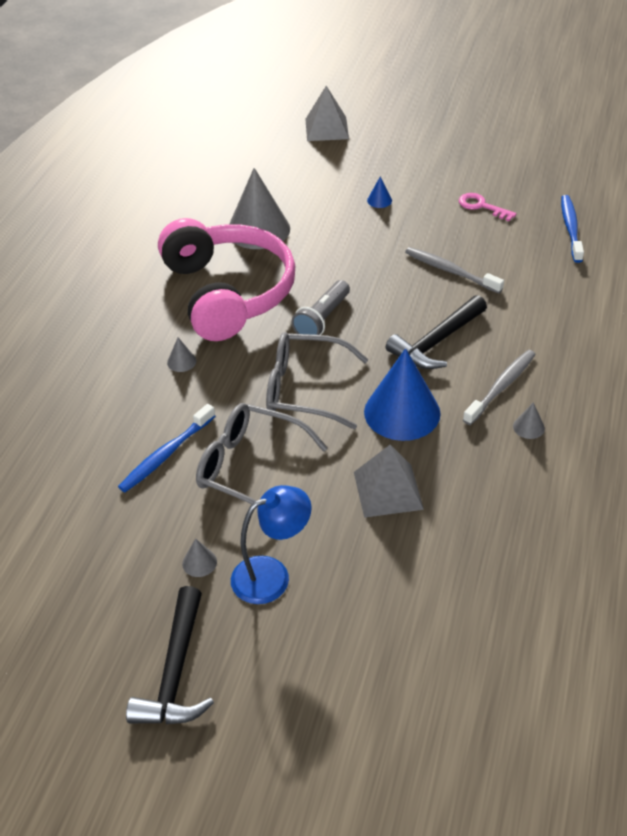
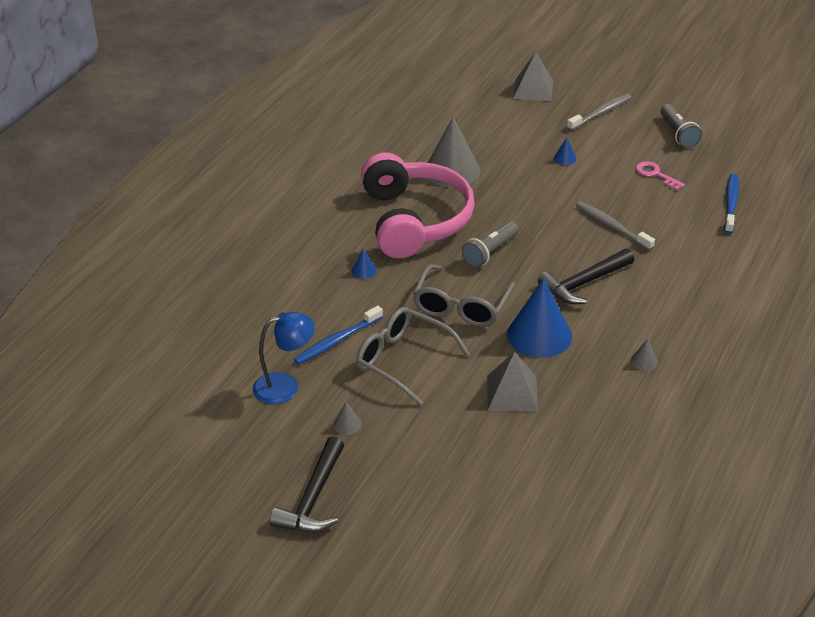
camera: 10 degrees right, 5 degrees down
(181, 361) = (364, 271): grey cone -> blue cone
(272, 575) = (403, 441): blue lamp -> blue lamp (285, 386)
(304, 389) = (461, 306): grey glasses -> grey glasses turned 90 degrees counterclockwise
(493, 158) = (678, 134): none -> grey flashlight
(501, 387) = (629, 326): grey toothbrush -> grey toothbrush (600, 113)

